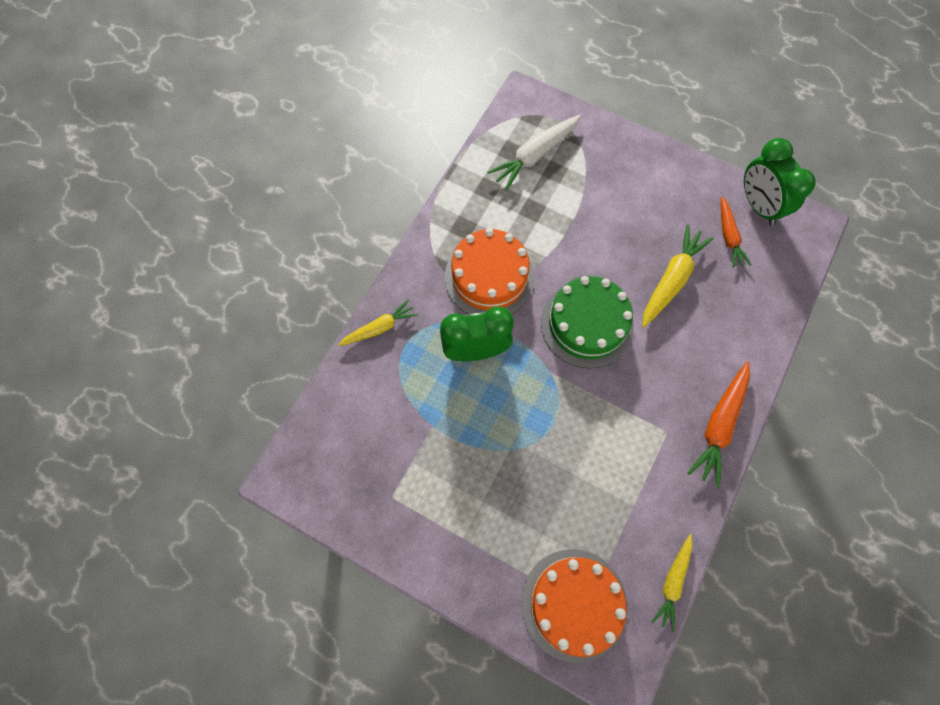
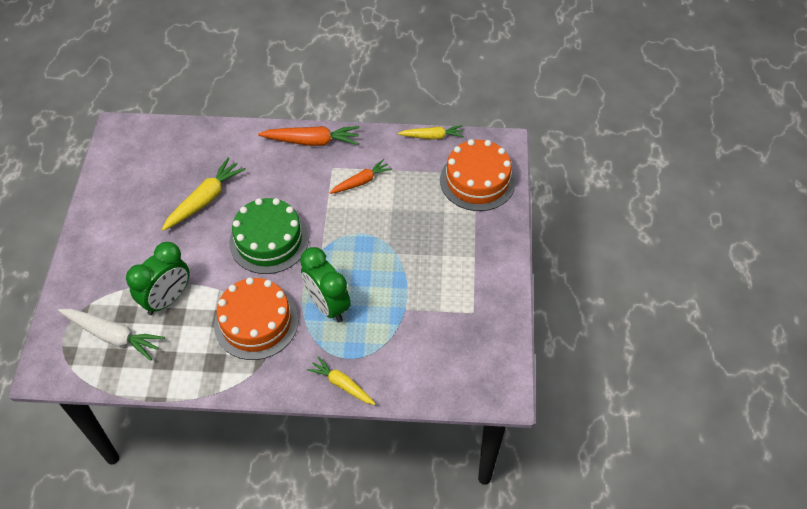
camera: 115 degrees left, 15 degrees down
(671, 280) = (205, 200): yellow carrot -> yellow carrot turned 120 degrees clockwise
(728, 236) = (149, 176): orange carrot -> orange carrot (361, 181)
(758, 206) = (111, 165): green clock -> green clock (167, 299)

